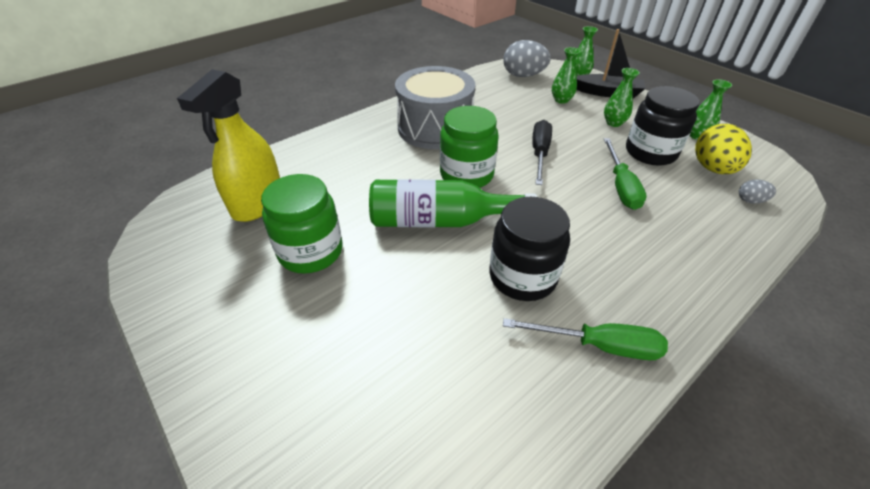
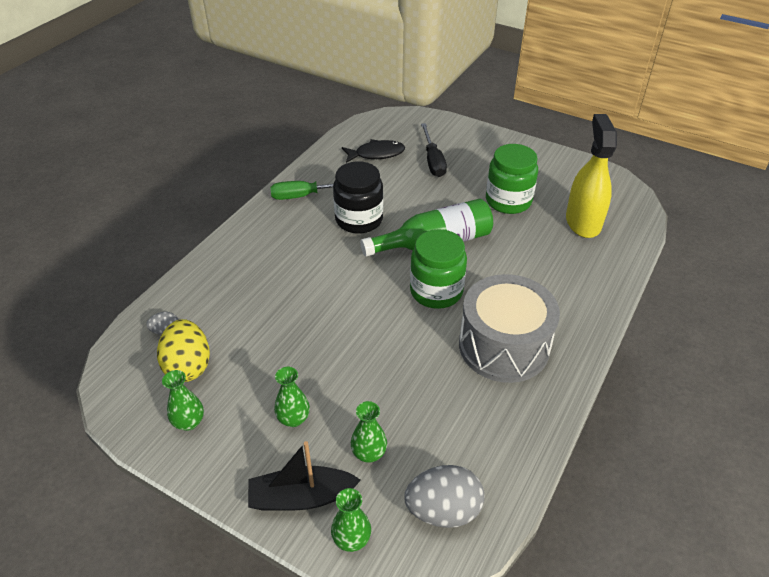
camera: 160 degrees right, 0 degrees up
(448, 417) = (376, 154): none -> black fish
(539, 153) = (374, 338): black screwdriver -> black screwdriver (433, 161)
(621, 186) = (288, 316): green screwdriver -> none
(650, 152) = (252, 374): black jar -> none

